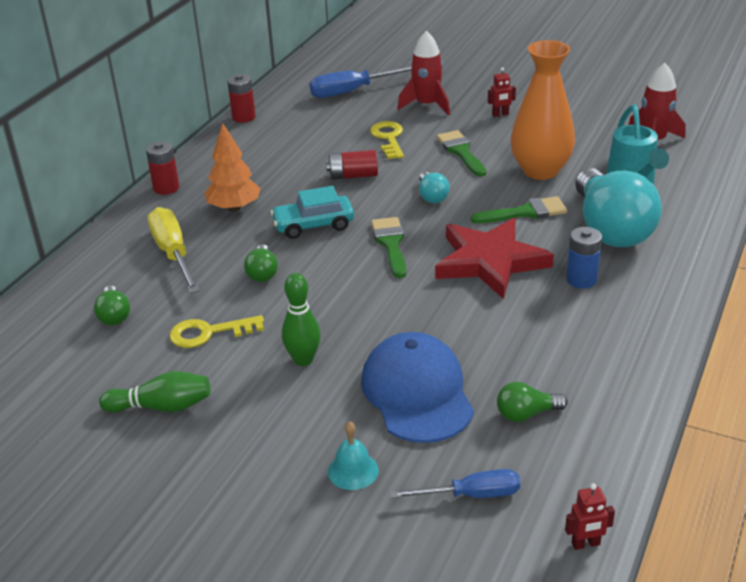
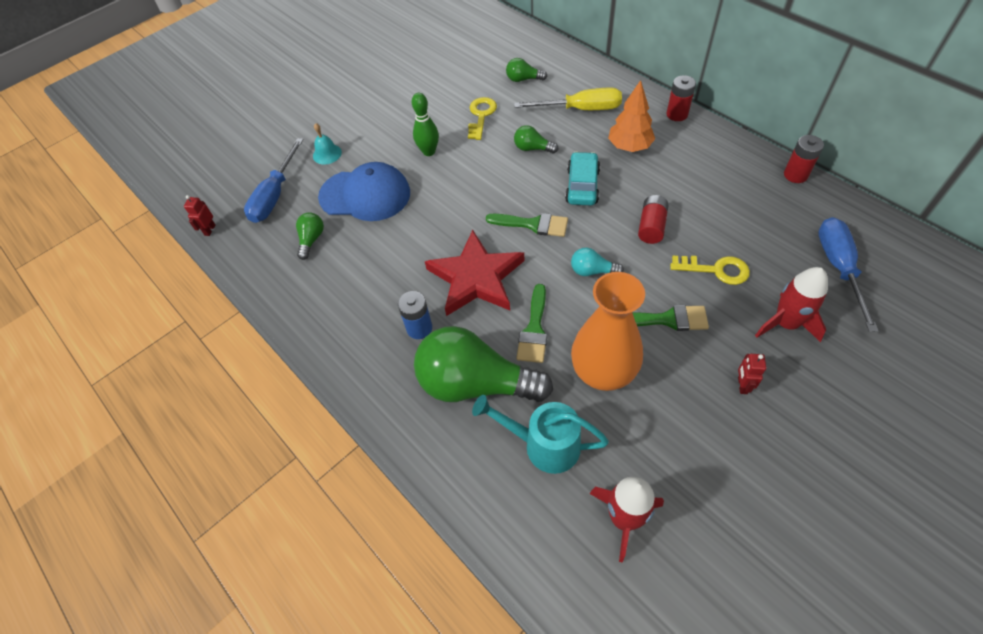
camera: 115 degrees right, 20 degrees up
(162, 407) = (427, 91): green bowling pin -> none
(471, 495) = (275, 195): blue screwdriver -> blue screwdriver, size x1.51
(610, 229) = (475, 383): turquoise light bulb -> green light bulb

